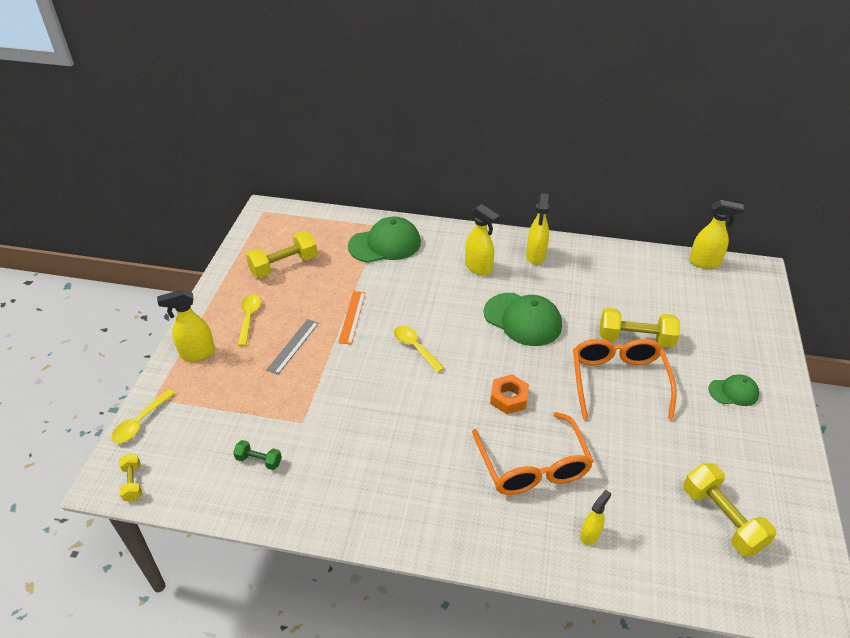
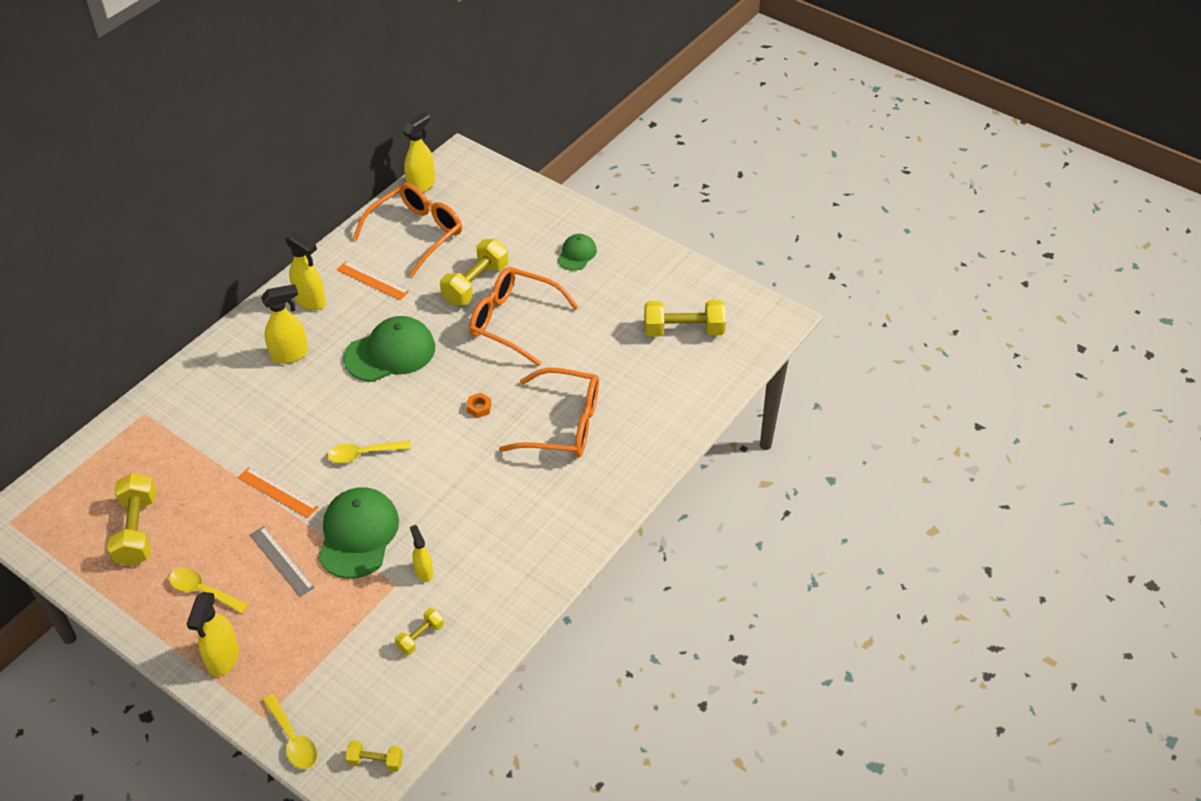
camera: 65 degrees left, 5 degrees up
(259, 460) = (420, 637): green dumbbell -> yellow dumbbell
(385, 244) = (182, 420): green cap -> green cap (358, 534)
(509, 398) = (479, 408): orange nut -> orange nut, size x0.60
(583, 278) = (372, 281): none -> orange ruler
(590, 534) = (649, 418): yellow spray bottle -> yellow spray bottle (424, 572)
(653, 281) = (416, 233): none -> orange glasses

